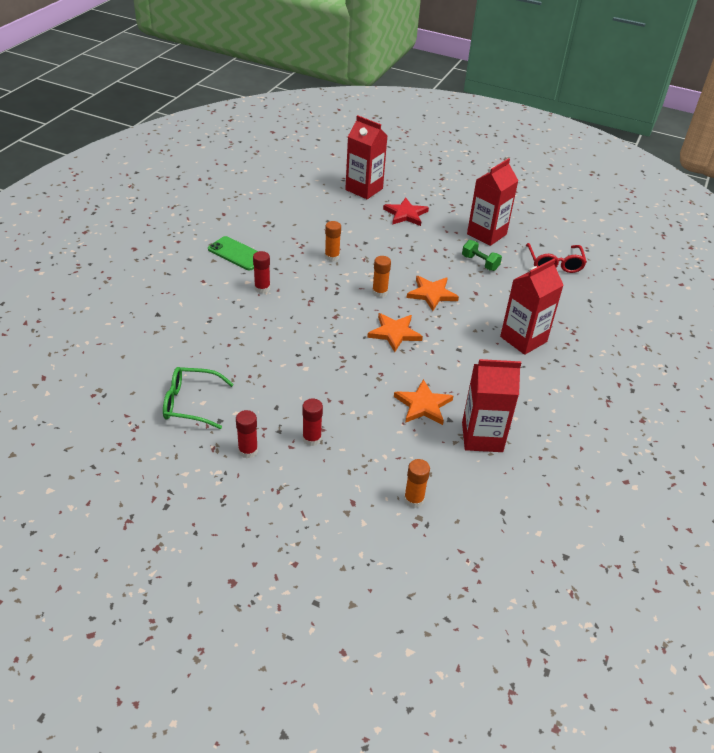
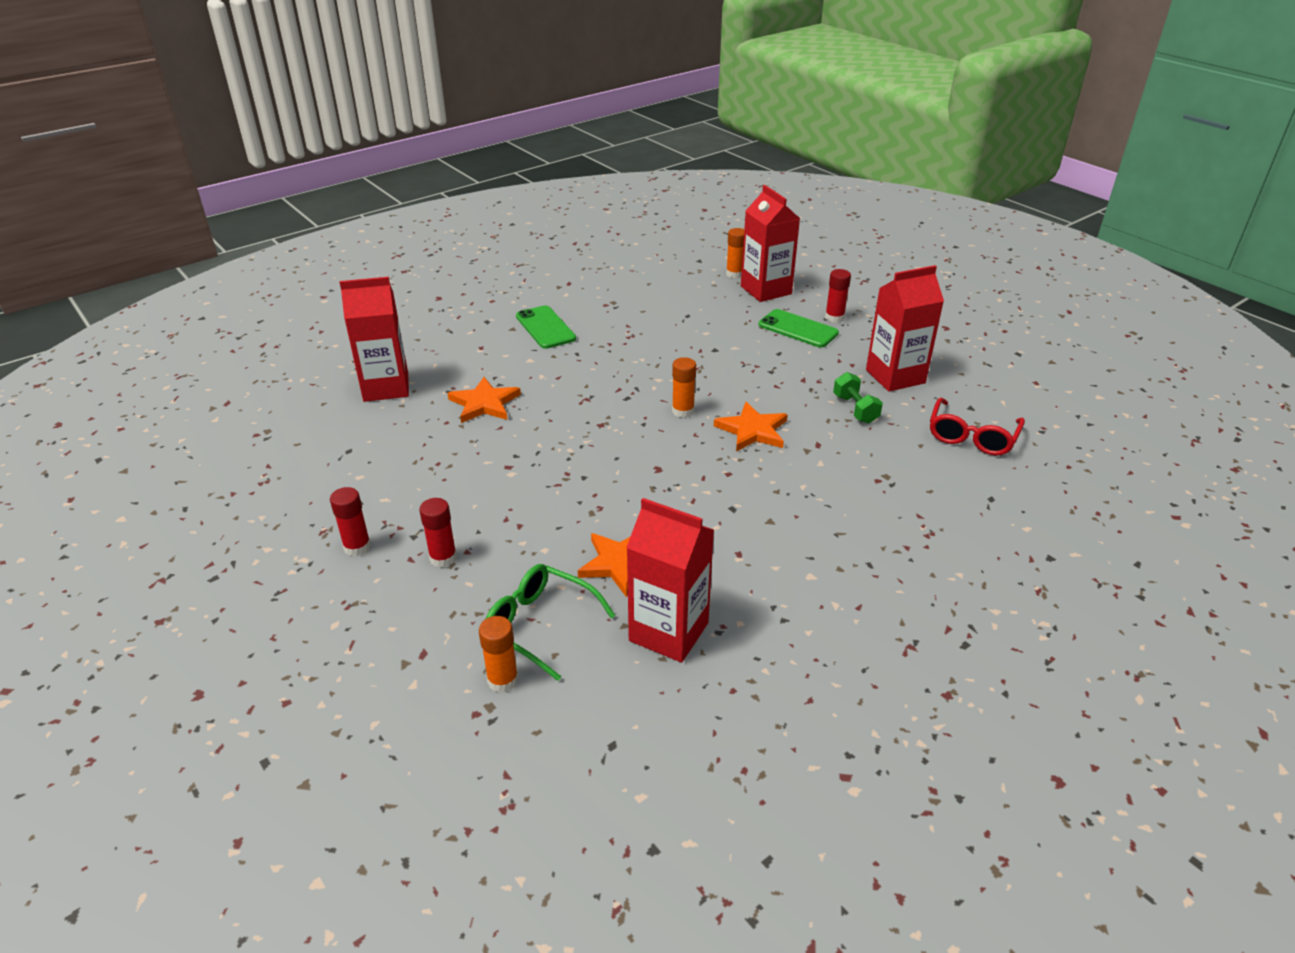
camera: 30 degrees right, 5 degrees down
(190, 403) = (345, 474): green glasses -> green glasses (539, 625)
(262, 288) = (540, 371): red glue stick -> red glue stick (834, 318)
(332, 257) = (657, 356): orange glue stick -> orange glue stick (735, 274)
(394, 333) = (660, 464): orange star -> orange star (484, 403)
(406, 214) = (798, 329): red star -> green phone
(523, 339) = (840, 522): red carton -> red carton (386, 387)

